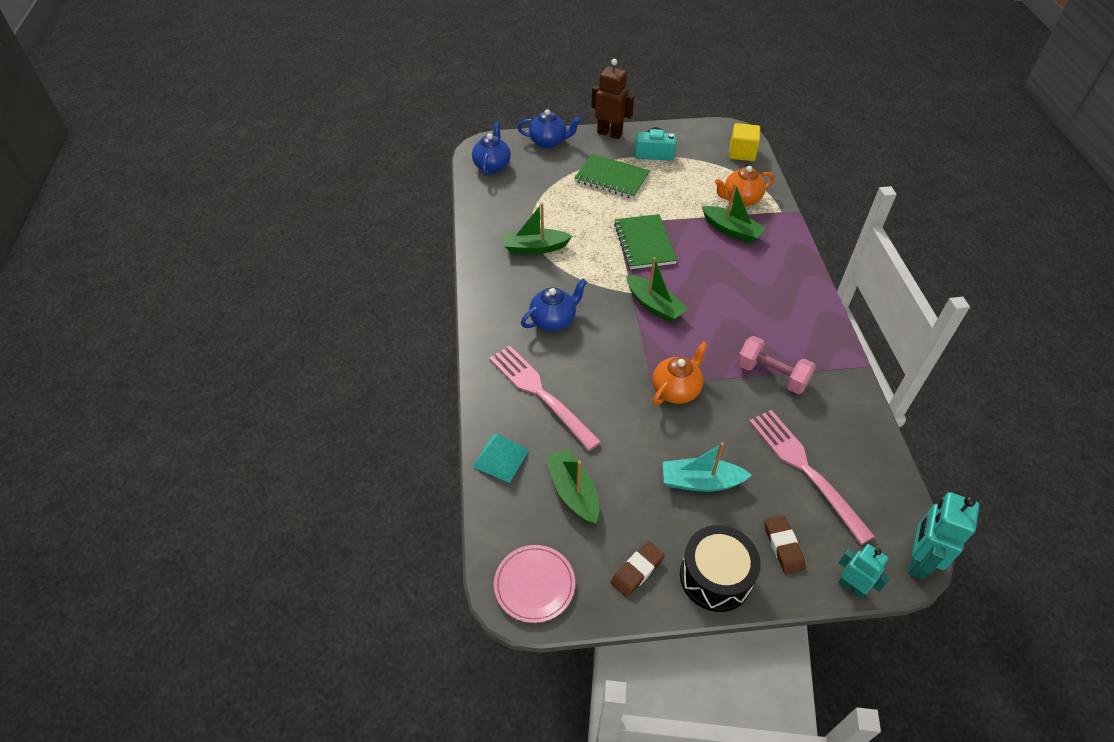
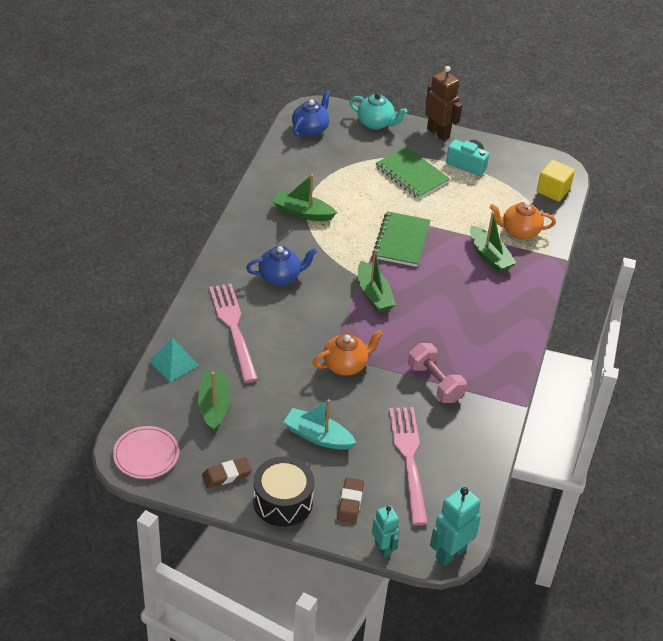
camera: 20 degrees right, 5 degrees down
(549, 142) = (376, 123): blue teapot -> turquoise teapot

